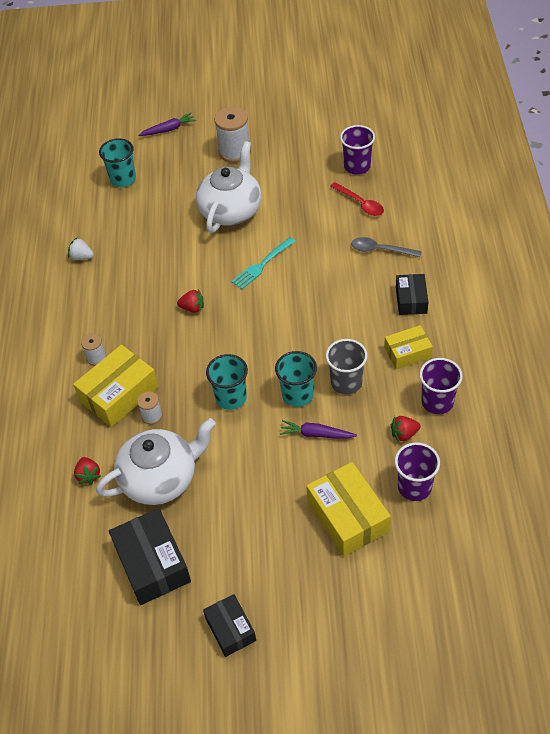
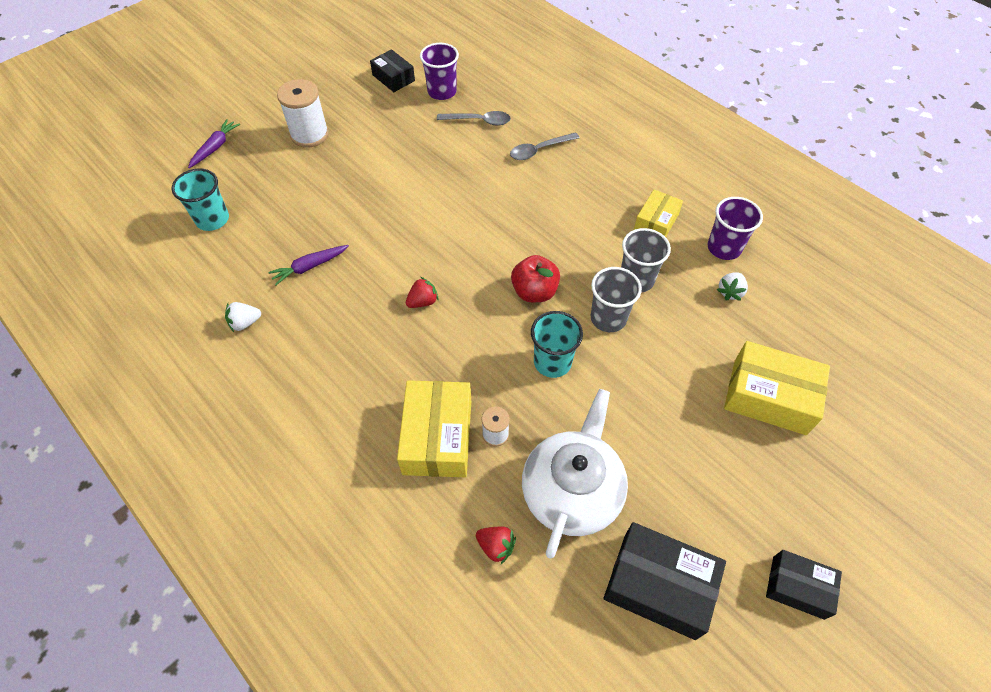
camera: 45 degrees left, 5 degrees up
(96, 357) = (372, 416): white spool -> none
(231, 210) = (363, 189): white teapot -> none
(262, 264) = (447, 221): turquoise fork -> none
(268, 346) = (534, 292): none -> red apple
(297, 395) = (608, 318): turquoise cup -> grey cup
(316, 434) = (663, 342): purple carrot -> purple carrot (309, 267)
(360, 204) = (479, 121): red spoon -> grey spoon
(404, 434) = (730, 292): red strawberry -> white strawberry
(411, 300) = (610, 177): black box -> black box (393, 78)
(414, 487) = (788, 331): purple cup -> none

